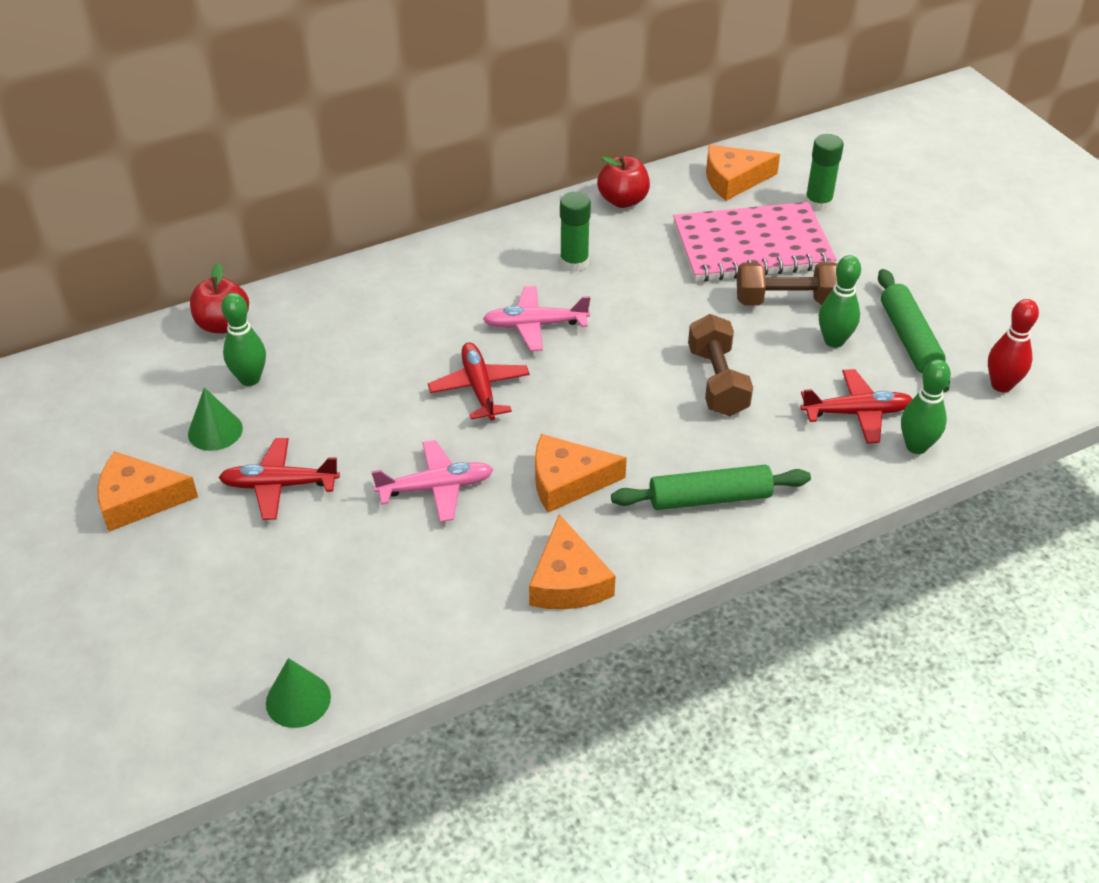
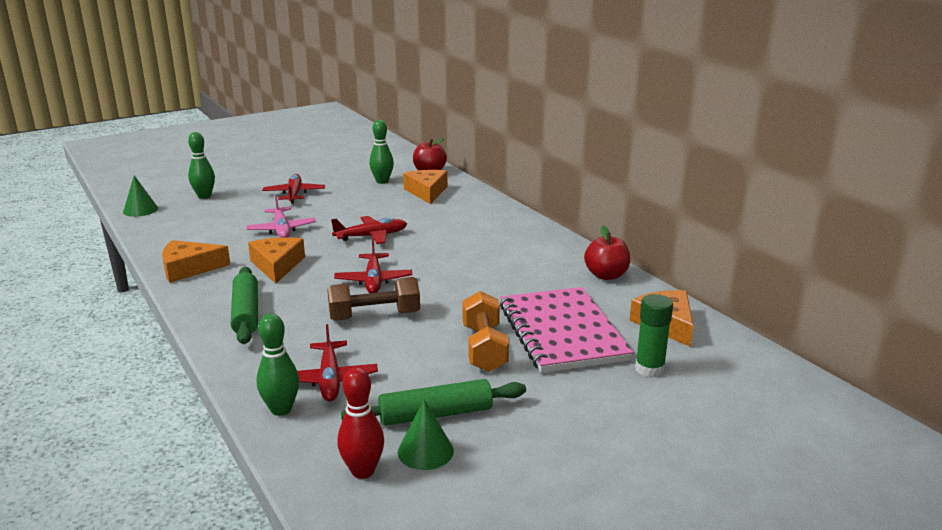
camera: 85 degrees right, 20 degrees down
(138, 500) = (291, 169): orange cheese -> orange cheese (427, 192)
(215, 431) = (340, 178): green cone -> green cone (425, 451)
(535, 325) = (438, 250): pink plane -> none
(574, 263) = (515, 260): green glue stick -> none
(622, 384) = (373, 280): none -> red plane
(786, 301) = (484, 348): brown dumbbell -> orange dumbbell
(834, 341) = (429, 371): green bowling pin -> green bowling pin (204, 196)

